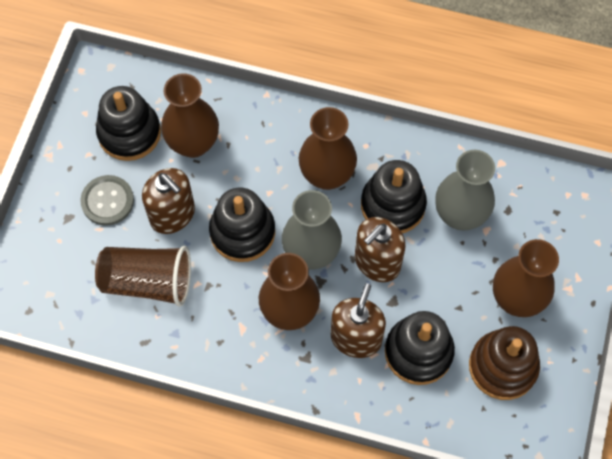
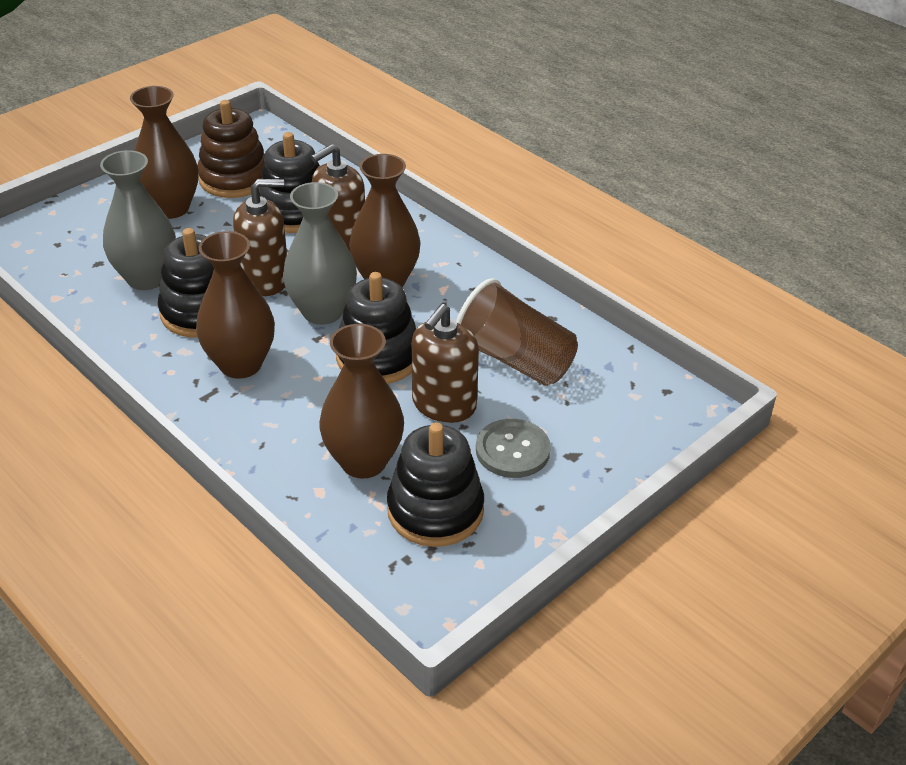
camera: 150 degrees left, 25 degrees down
(172, 214) = (444, 404): brown soap dispenser -> brown soap dispenser turned 135 degrees counterclockwise

